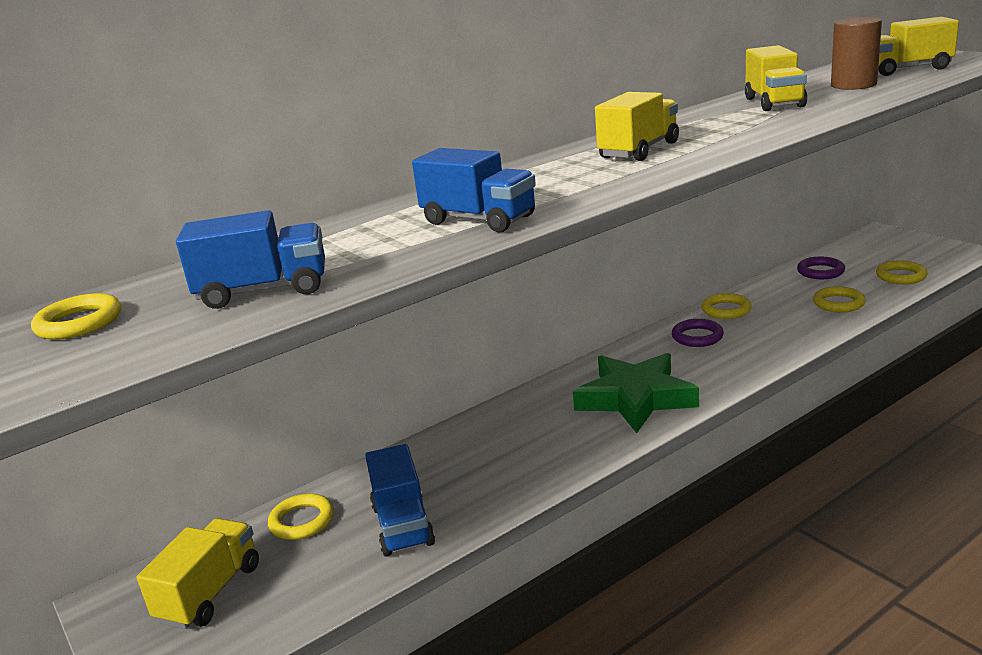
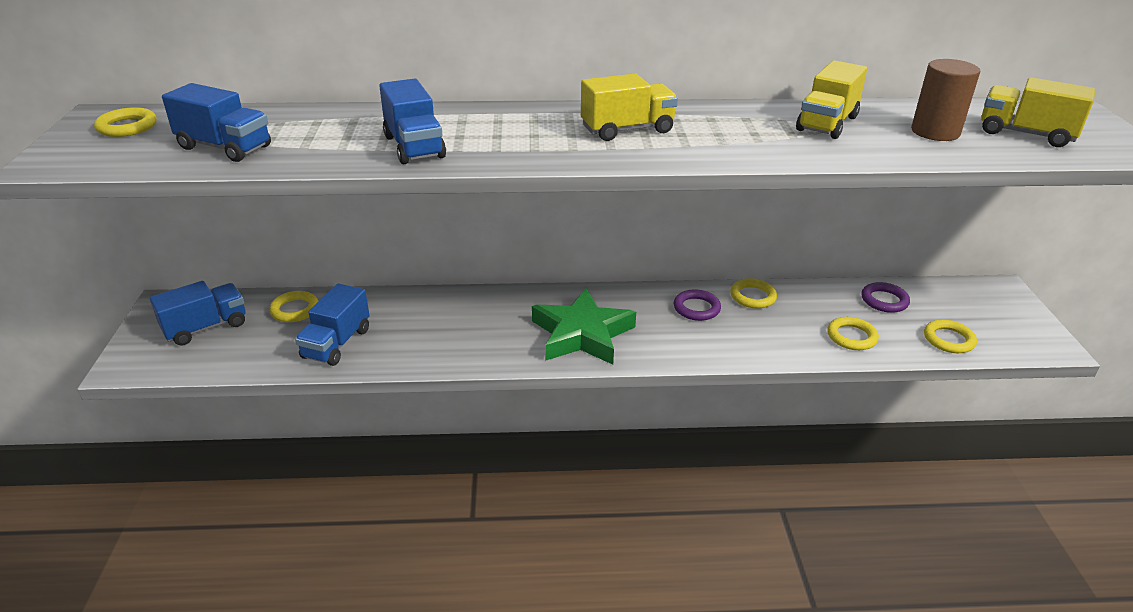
camera: 30 degrees right, 10 degrees up
(210, 592) = (206, 327): yellow truck -> blue truck

